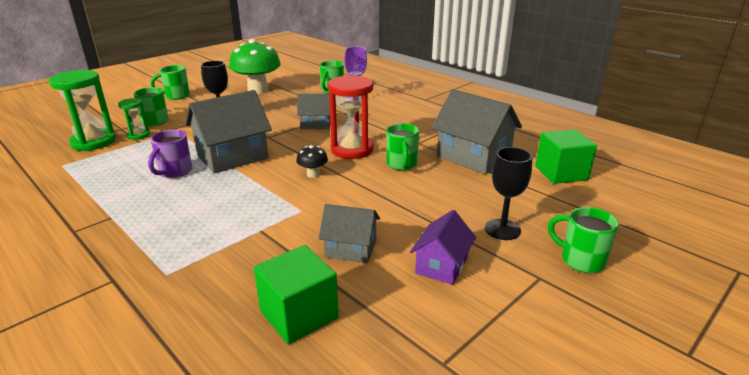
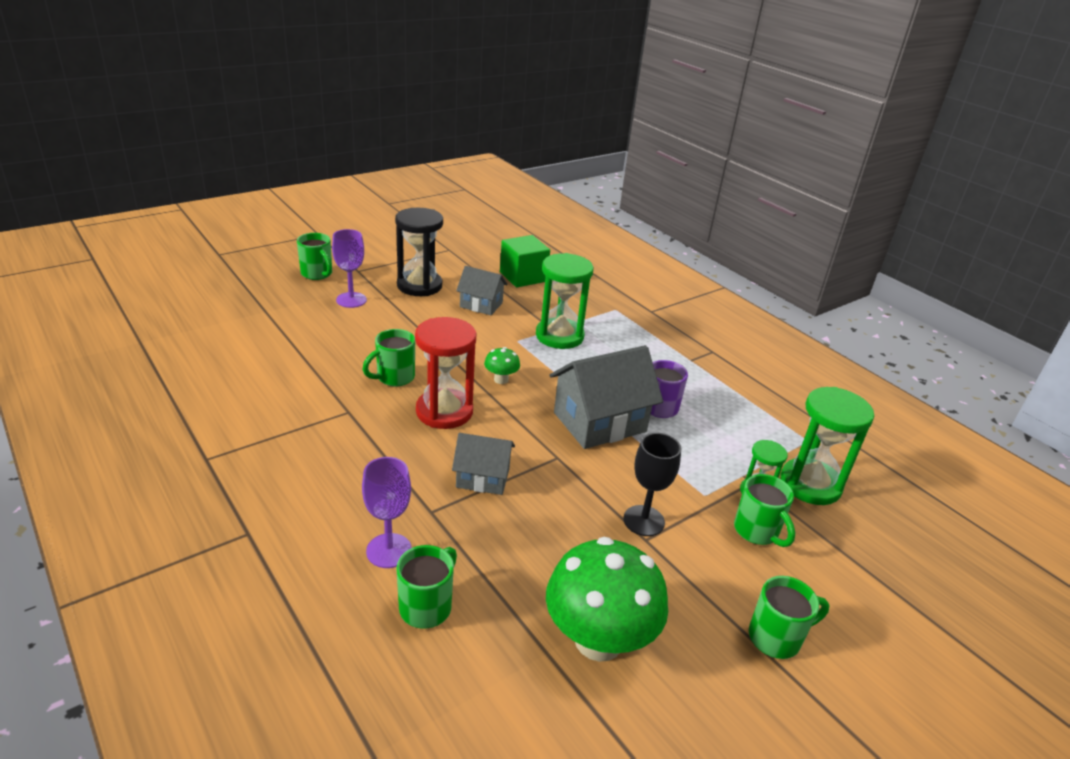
camera: 175 degrees left, 5 degrees up
(253, 222) = (559, 336): none -> green hourglass
(313, 174) = (501, 379): black mushroom -> green mushroom
(401, 165) = (394, 377): green mug -> green mug turned 135 degrees counterclockwise
(441, 265) = (419, 286): purple house -> black hourglass
(473, 157) = (300, 376): grey house -> none
(502, 229) = (351, 300): black goblet -> purple goblet
(561, 173) = (226, 340): green cube -> none

